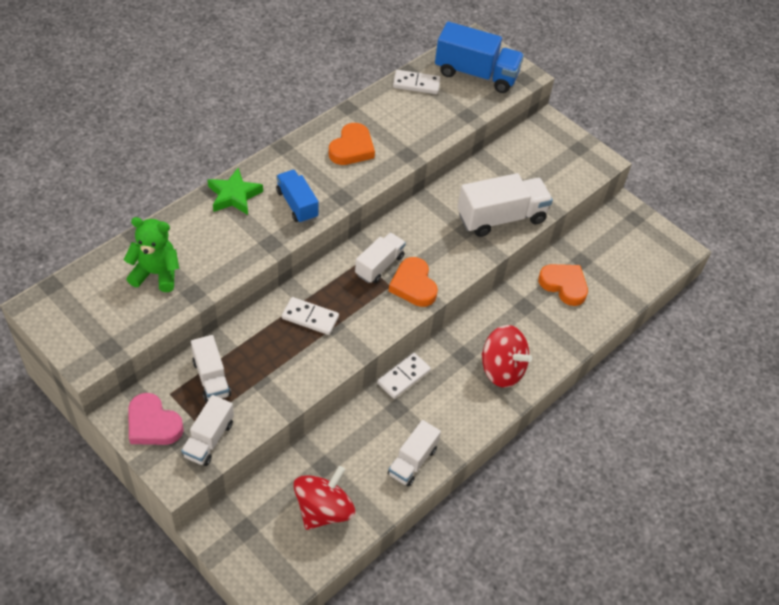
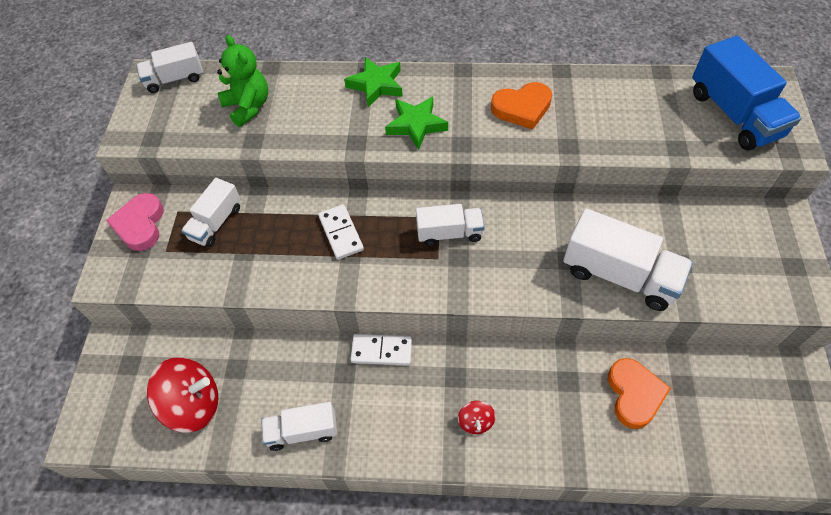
camera: 55 degrees right, 5 degrees up
(209, 439) = (157, 269): white truck -> white truck (175, 79)
(297, 204) = (416, 125): blue truck -> green star
(413, 285) = (458, 274): orange heart -> none
(416, 84) = (655, 88): white domino -> none
(502, 369) = (475, 422): red spinning top -> red spinning top, size x0.48

